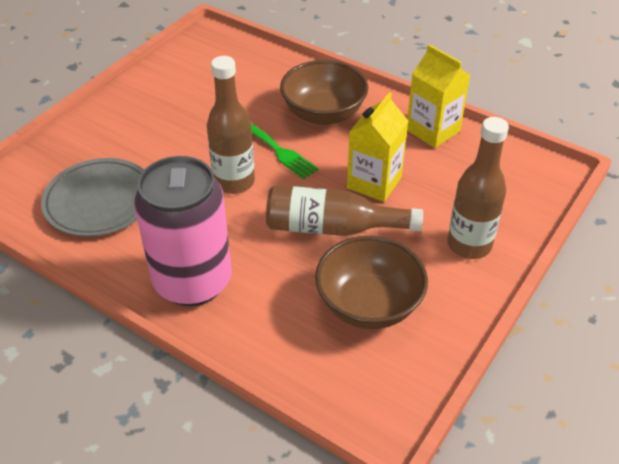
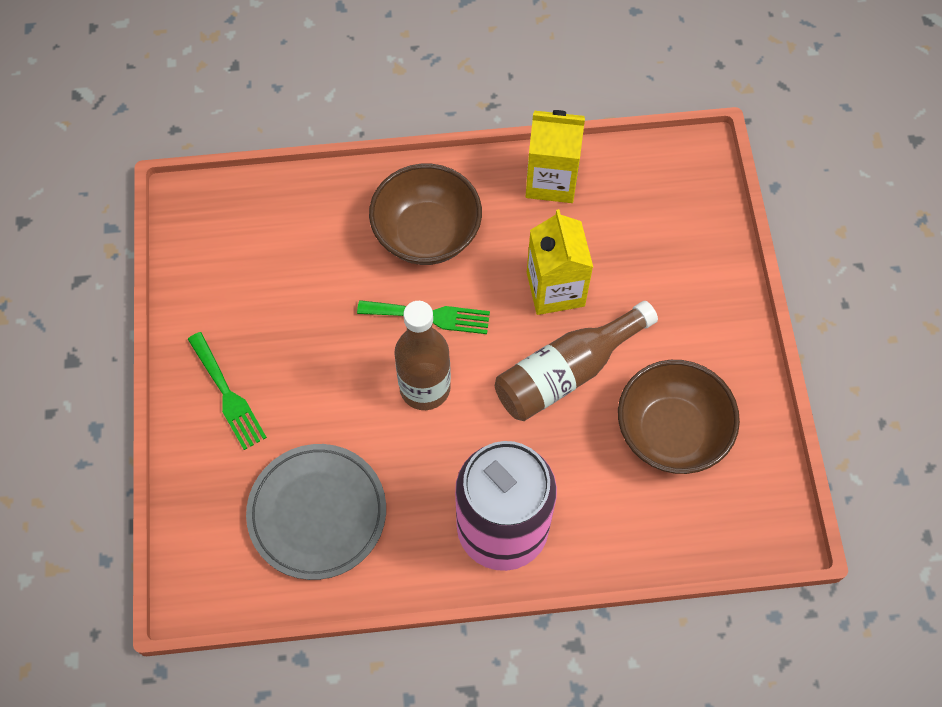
camera: 40 degrees left, 20 degrees up
(124, 120) = (228, 395): none -> green fork
(469, 245) = (697, 301): brown bottle -> none

